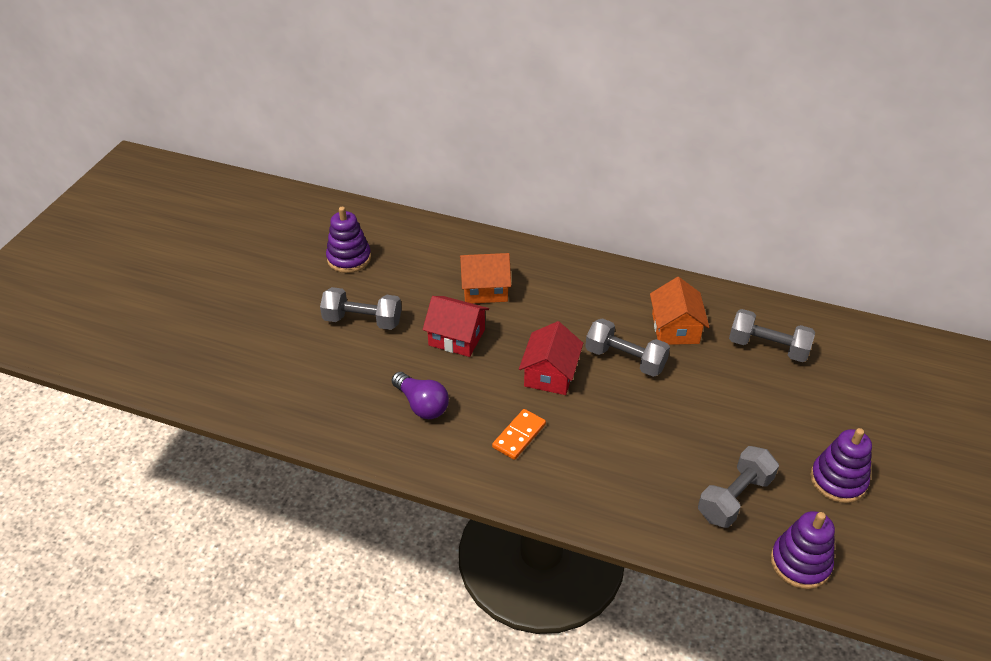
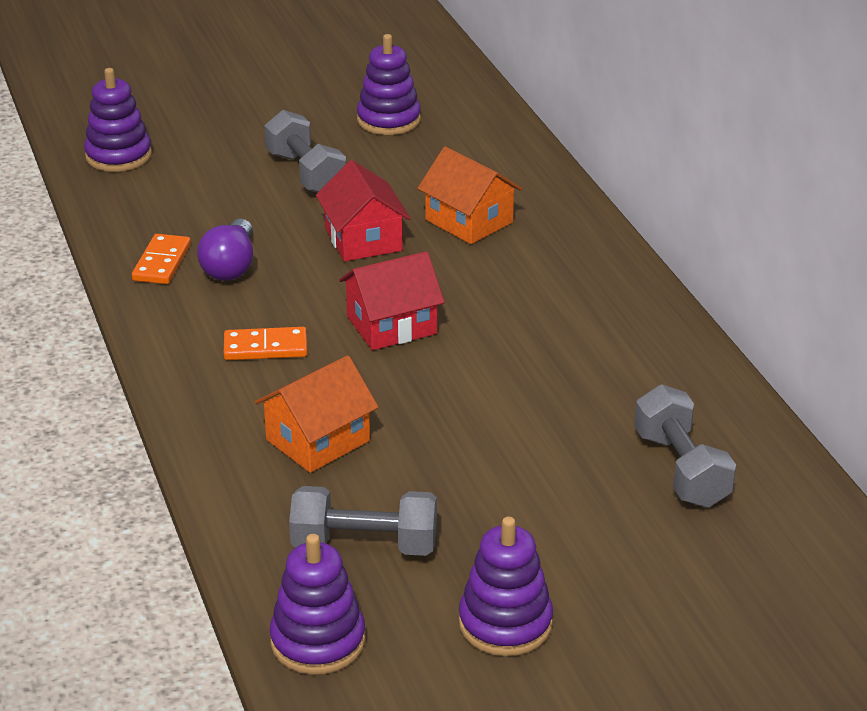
camera: 50 degrees right, 10 degrees down
(240, 386) = (118, 156): none -> purple stacking toy
(383, 432) = (161, 262): none -> orange domino
(625, 359) = (492, 366): grey dumbbell -> none
(675, 328) = (605, 381): orange house -> orange house (318, 440)

